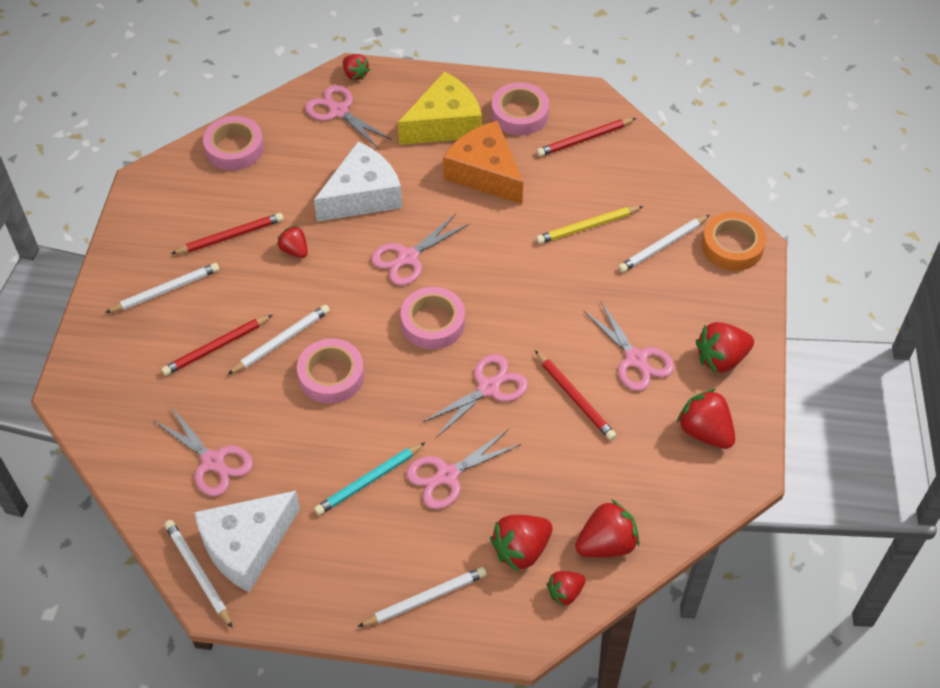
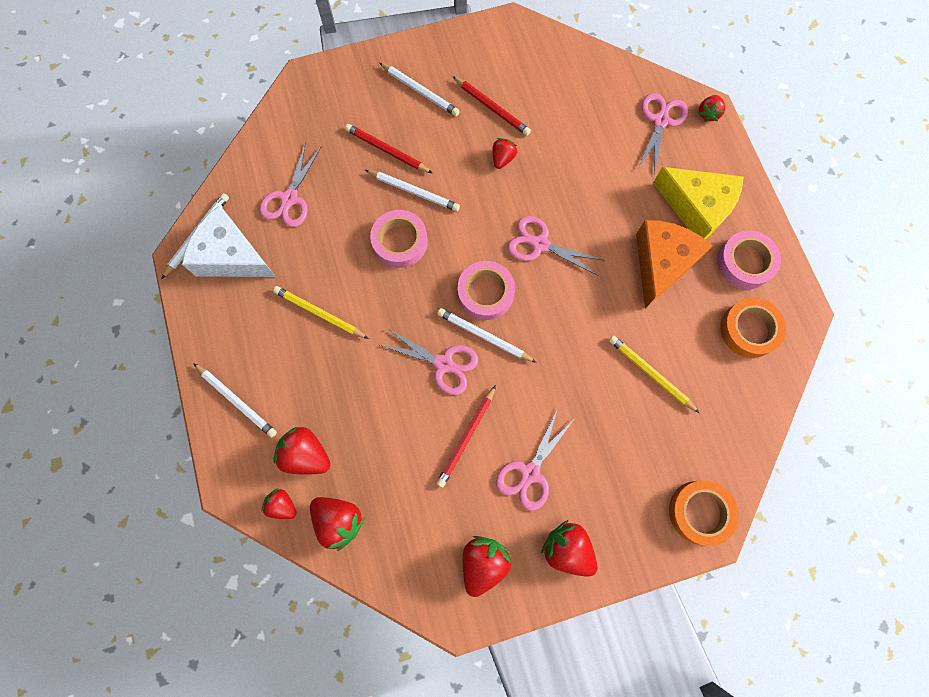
camera: 65 degrees right, 20 degrees up
(234, 148) = (578, 67): pink tape -> none
(362, 195) = (583, 181): white cheese -> none
(369, 481) = (319, 313): turquoise pencil -> yellow pencil
(447, 475) = (348, 369): pink scissors -> none
(584, 139) = (749, 330): red pencil -> orange tape
(662, 246) = (665, 448): white pencil -> white pencil (484, 336)

